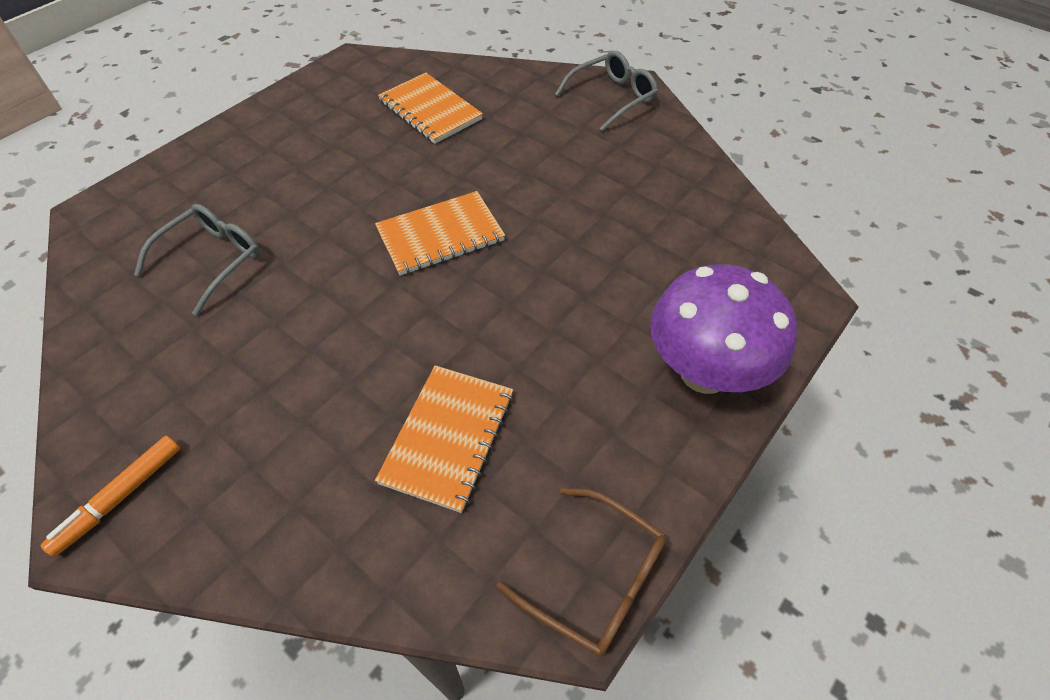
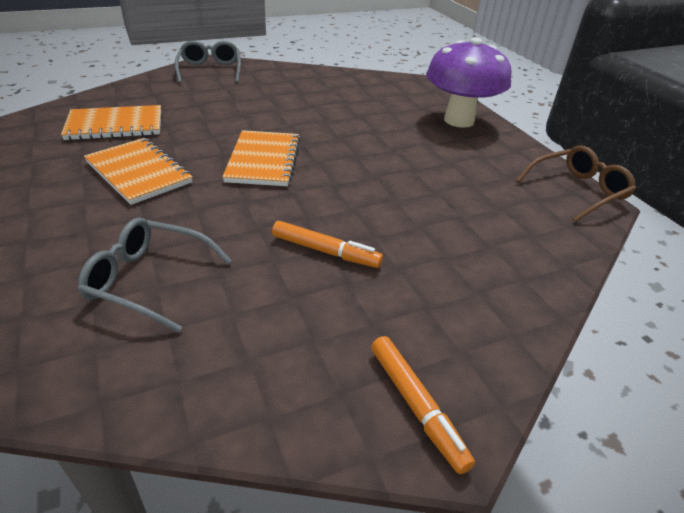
camera: 65 degrees left, 15 degrees down
(212, 260) = (149, 280): grey glasses -> grey glasses turned 45 degrees counterclockwise
(304, 352) = (325, 251): none -> orange marker
(448, 438) = (454, 209): orange notebook -> orange notebook (139, 172)

